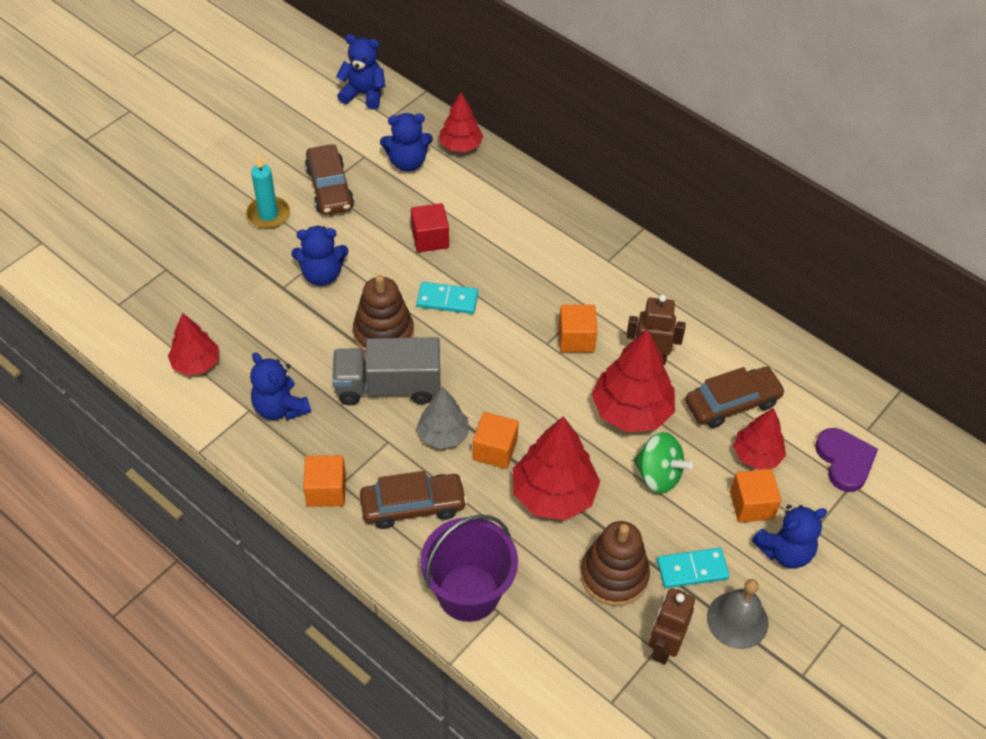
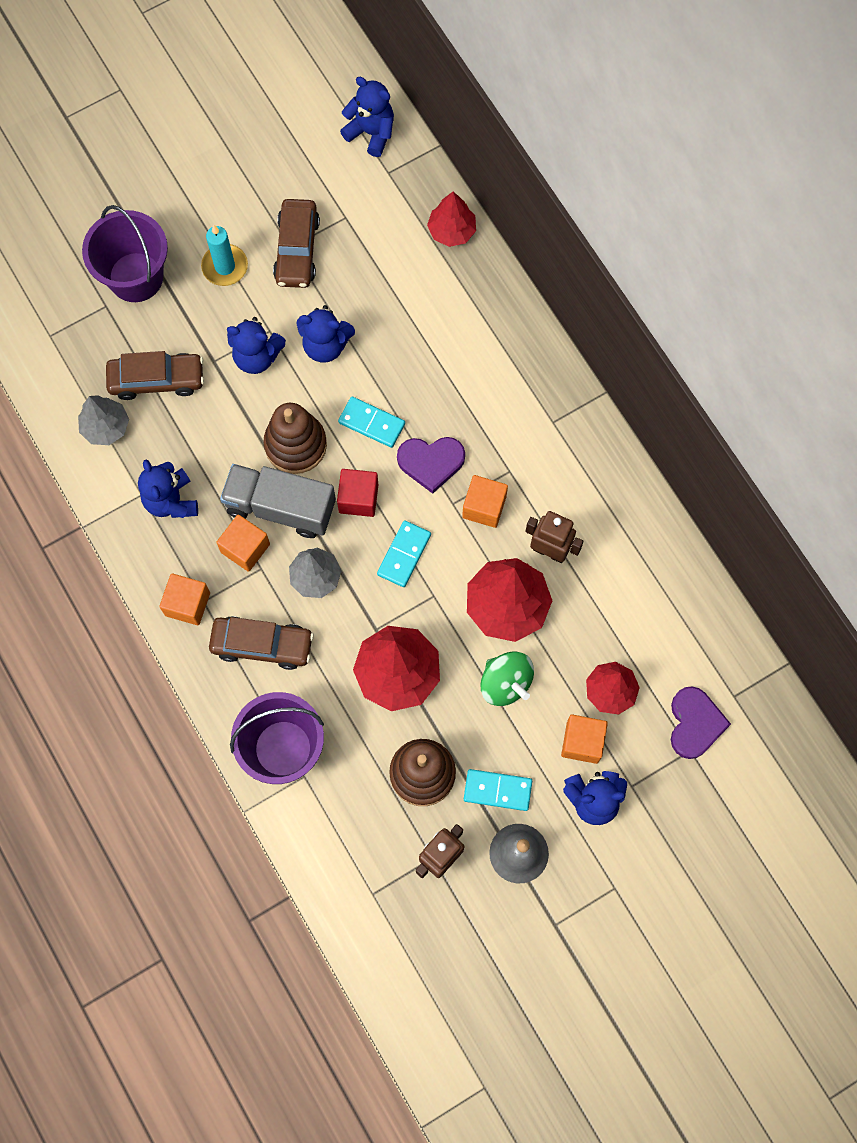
camera: 20 degrees right, 20 degrees up
(187, 241) = (136, 277): none -> purple bucket
(196, 363) = (106, 427): red tree -> grey tree
(407, 162) = (388, 238): blue teddy bear -> blue teddy bear (325, 345)
(430, 238) = (379, 343): red cube -> red cube (358, 498)
(494, 450) = (359, 608): orange cube -> orange cube (245, 548)
(513, 317) = (431, 462): none -> purple heart
(519, 395) = (404, 555): none -> turquoise domino
(732, 403) = (611, 627): brown car -> brown car (157, 380)

